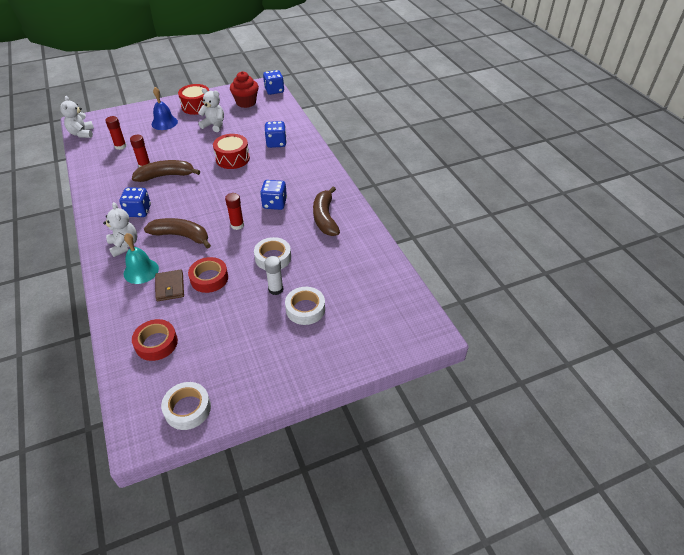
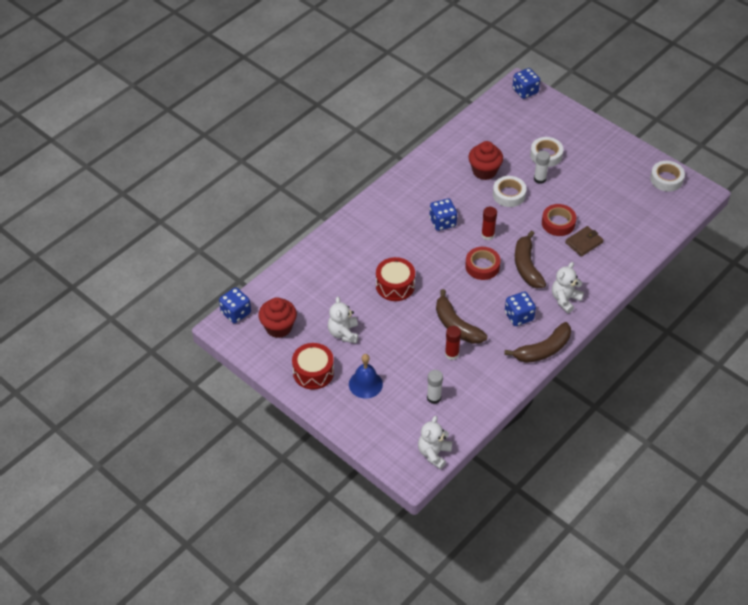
camera: 115 degrees left, 5 degrees up
(82, 133) = (434, 453): white teddy bear -> white teddy bear turned 150 degrees clockwise
(120, 146) = (434, 398): red glue stick -> white glue stick
(141, 271) = (582, 270): turquoise bell -> none
(156, 343) = (636, 221): red tape -> red tape (482, 266)
(276, 143) = (346, 262): blue dice -> blue dice (525, 91)
(316, 252) = (484, 171): none -> red cupcake
(325, 218) = (439, 181): brown banana -> brown banana (543, 350)

